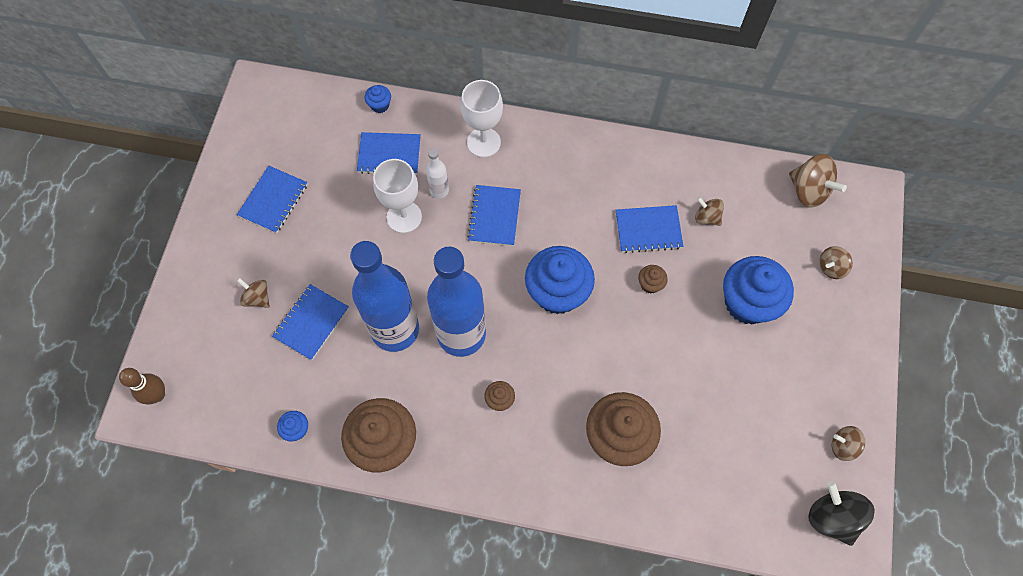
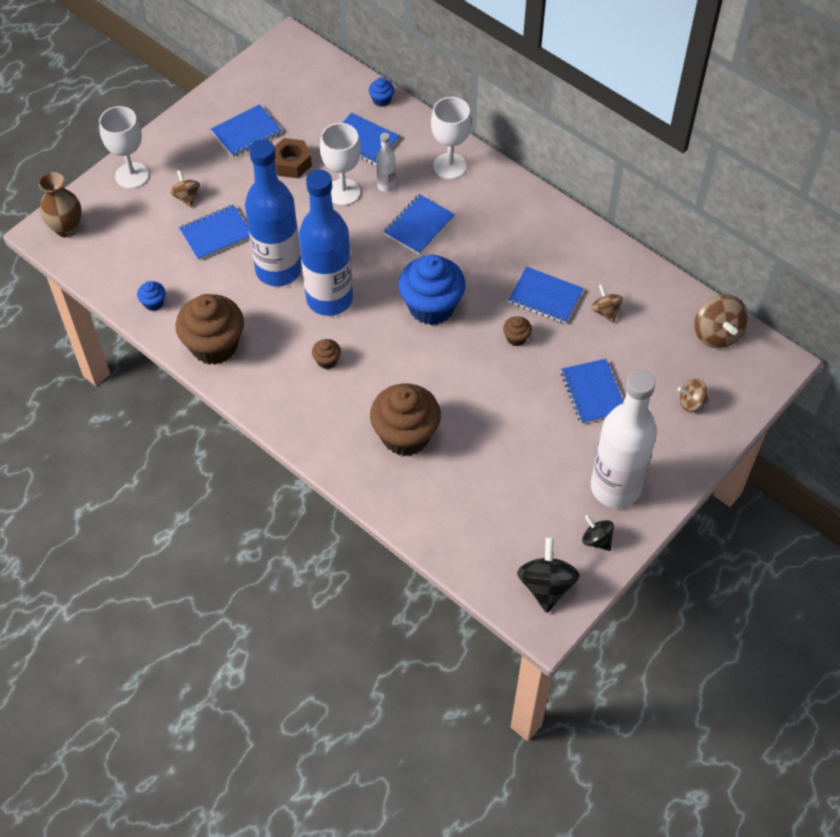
camera: 30 degrees right, 10 degrees down
(157, 395) = (66, 228): brown bowling pin -> brown vase
(188, 303) = (132, 175): none -> white goblet
(337, 211) = (291, 163): none -> brown nut
(747, 302) = (593, 392): blue cupcake -> blue notebook
(825, 385) = (615, 487): none -> white bottle
(843, 446) = (596, 540): brown spinning top -> black spinning top

